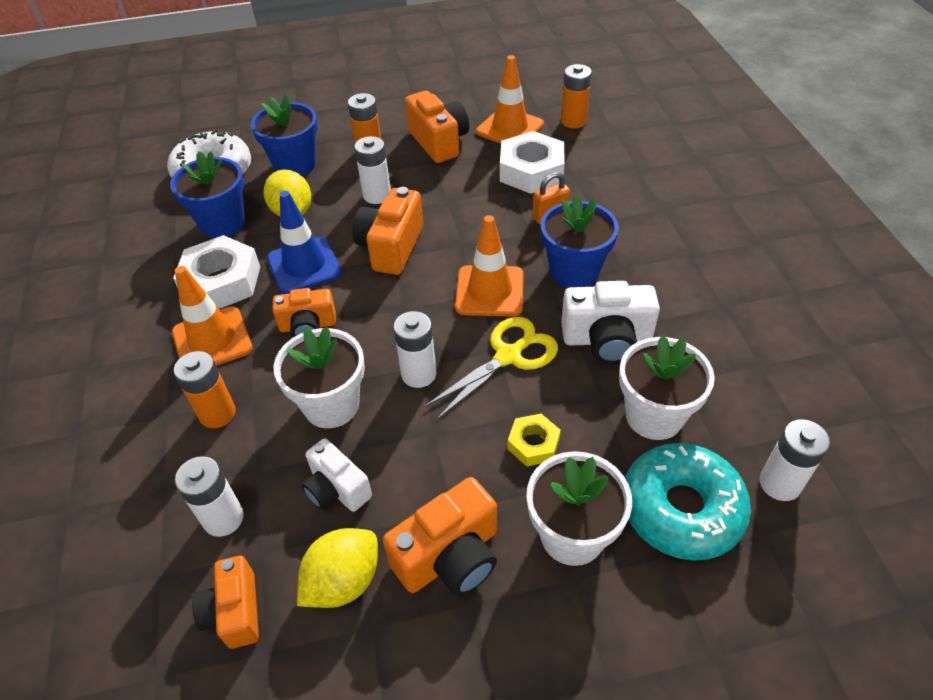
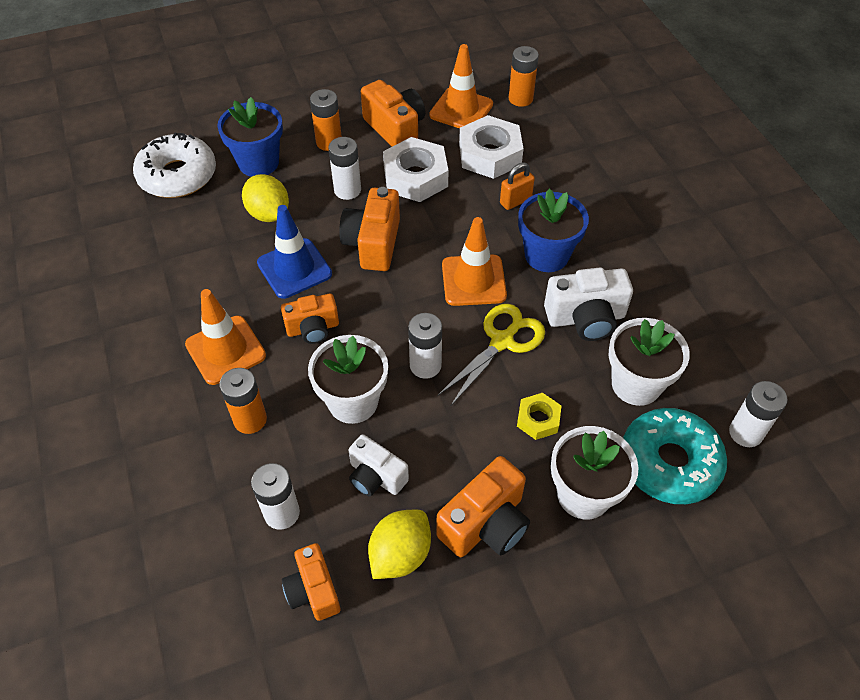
camera: 10 degrees left, 5 degrees up
(221, 281) = (218, 291): white nut -> white nut (415, 177)
(223, 223) = (203, 230): blue flower pot -> none

